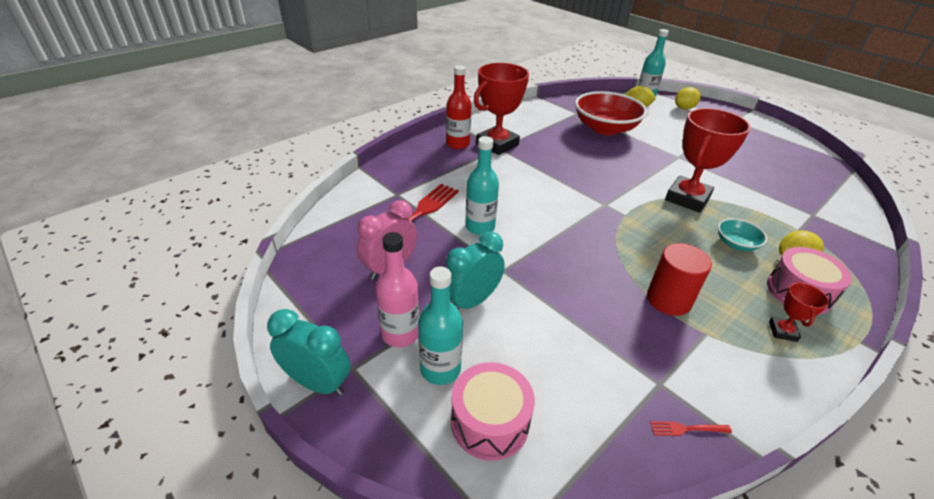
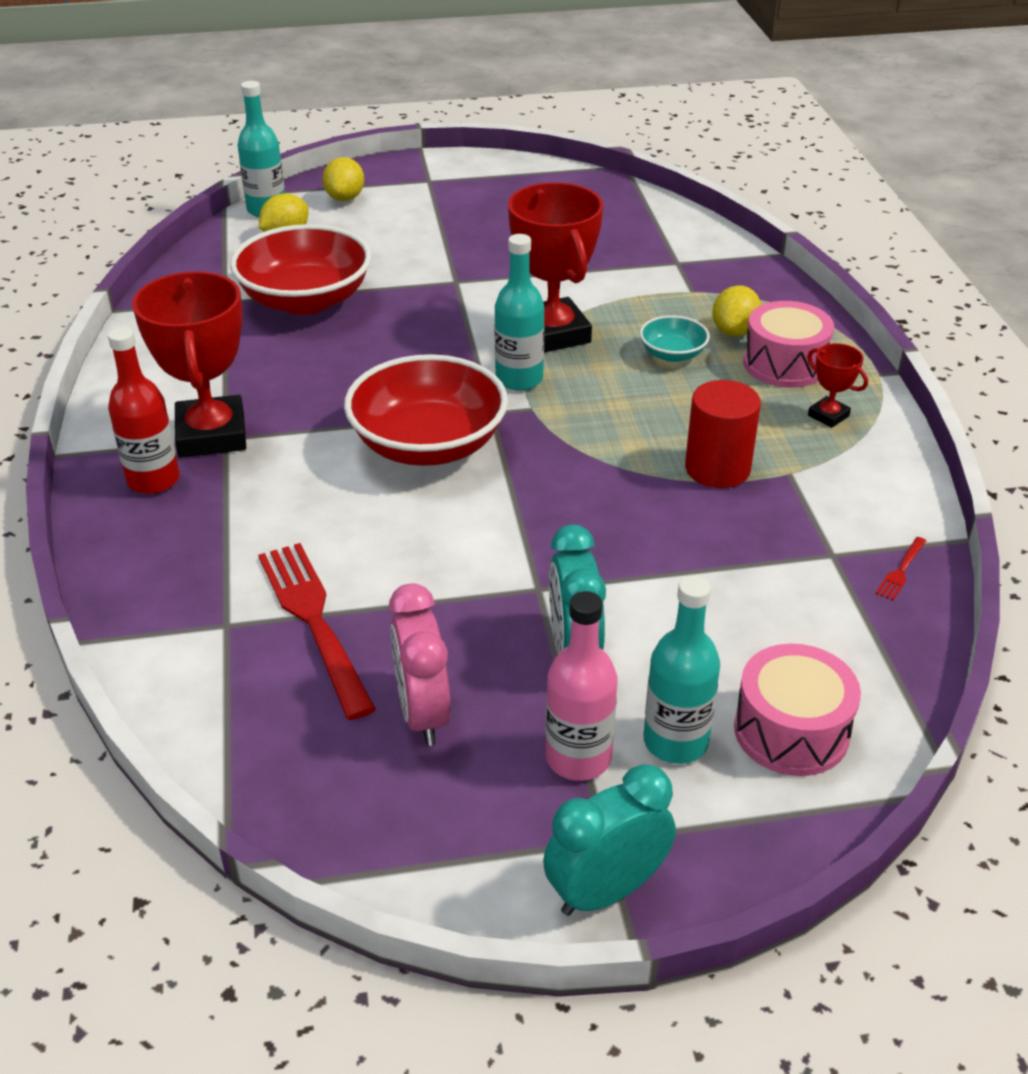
camera: 55 degrees left, 0 degrees up
(480, 227) = (418, 565): turquoise bottle -> turquoise bottle (519, 379)
(559, 197) = (428, 445): none -> red bowl

